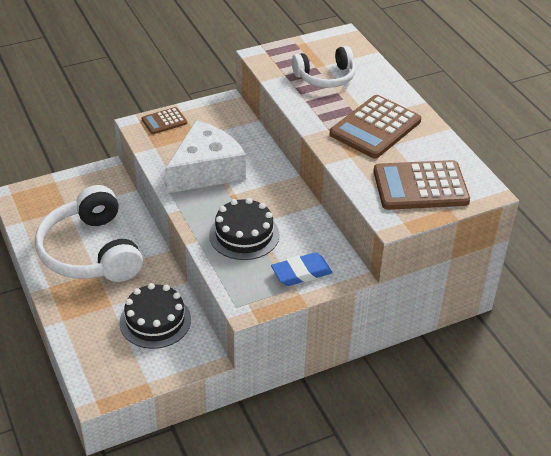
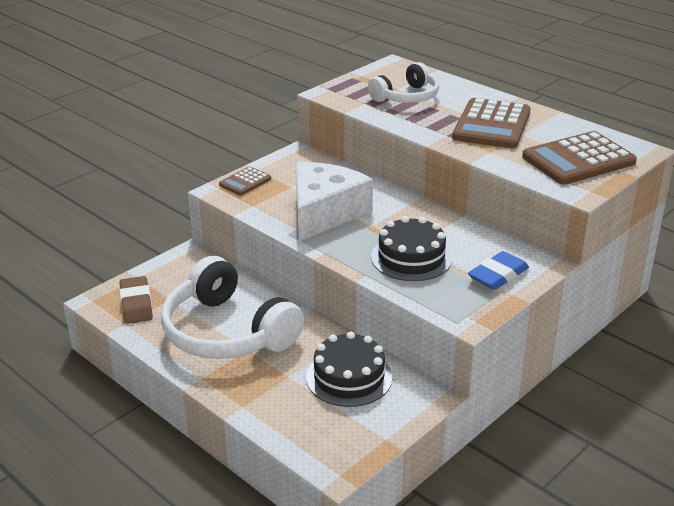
camera: 20 degrees left, 10 degrees down
(40, 206) = (136, 304): none -> brown eraser

